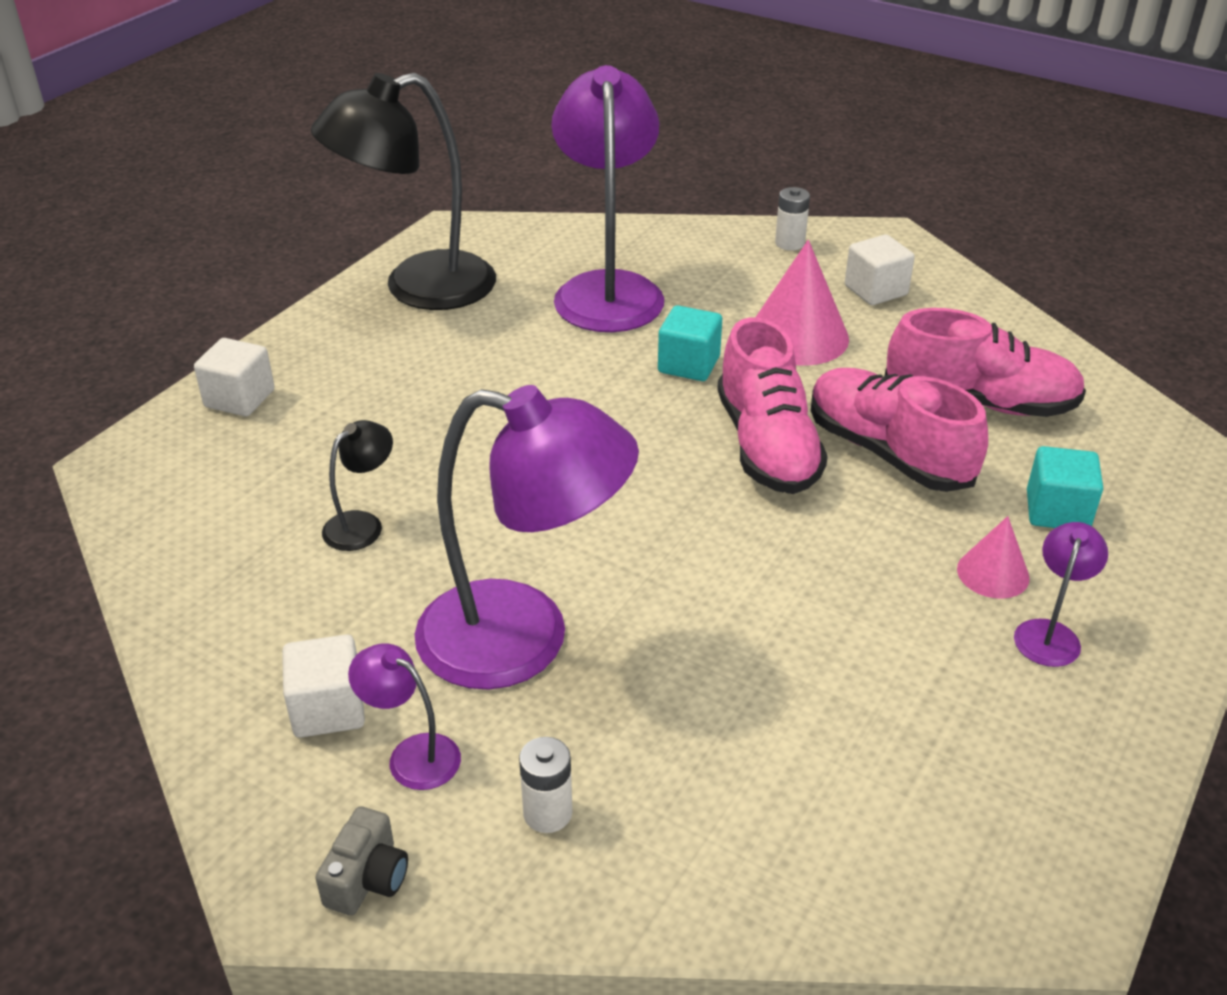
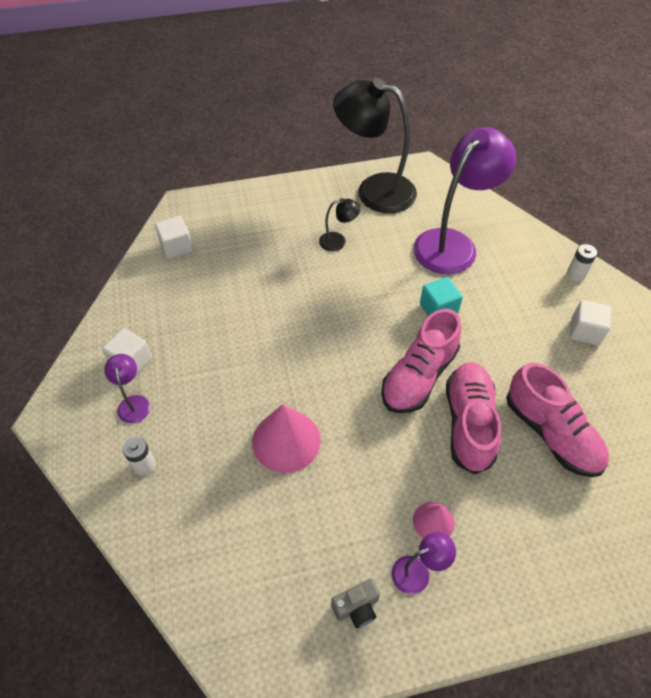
camera: 45 degrees right, 15 degrees up
(239, 398) = (250, 203): white cube -> white cube (176, 247)
(362, 524) = (226, 292): black lamp -> black lamp (338, 241)
(367, 878) = (71, 437): grey camera -> grey camera (356, 607)
(524, 640) = (219, 388): purple lamp -> none
(797, 336) = (509, 330): pink cone -> pink cone (286, 441)
(1057, 511) = (508, 519): turquoise cube -> none

